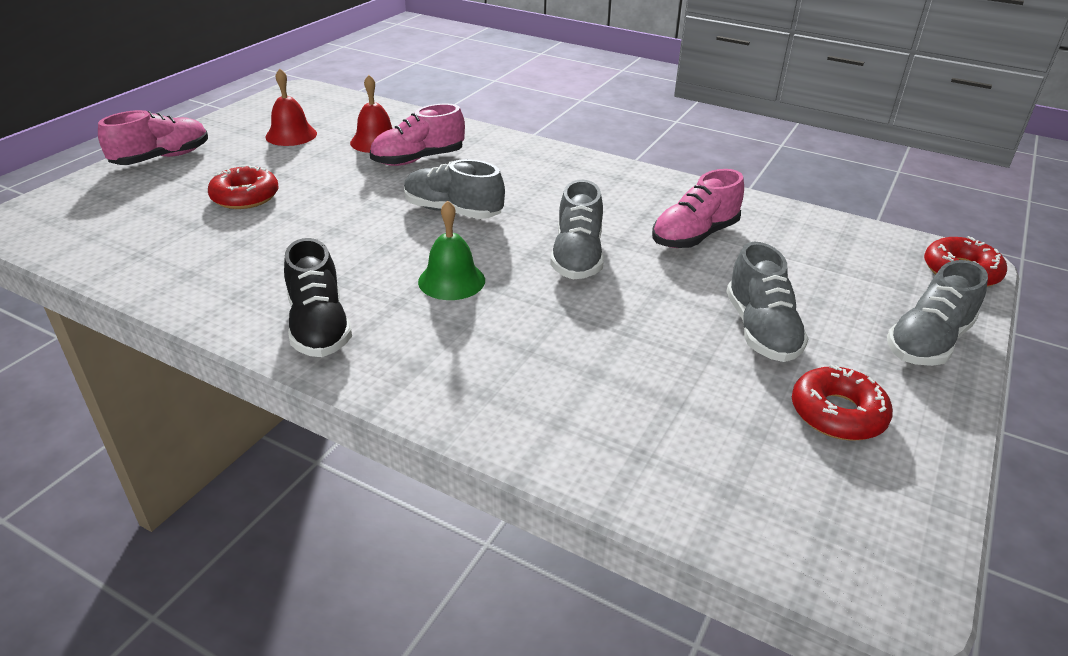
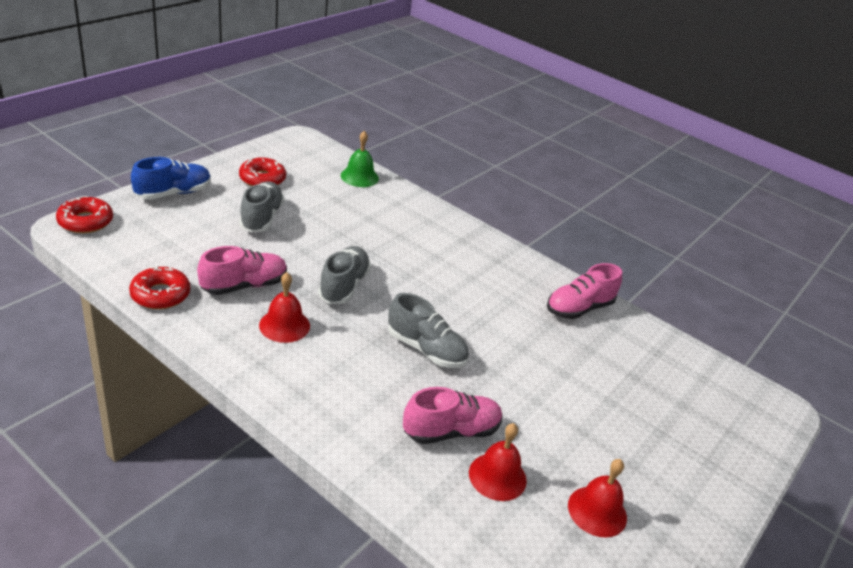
camera: 175 degrees left, 0 degrees up
(162, 158) = (717, 487): pink shoe -> pink shoe (579, 308)
(245, 197) = (606, 404): red donut -> red donut (160, 294)
(319, 327) = (517, 272): black shoe -> none
(451, 280) = (436, 286): green bell -> green bell (359, 177)
(618, 207) = (284, 325): none -> red bell
(927, 342) = (173, 193): grey shoe -> blue shoe

